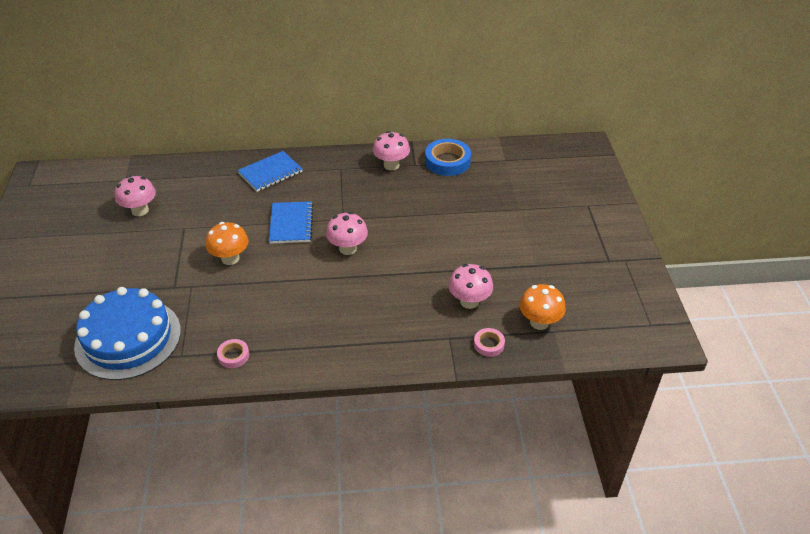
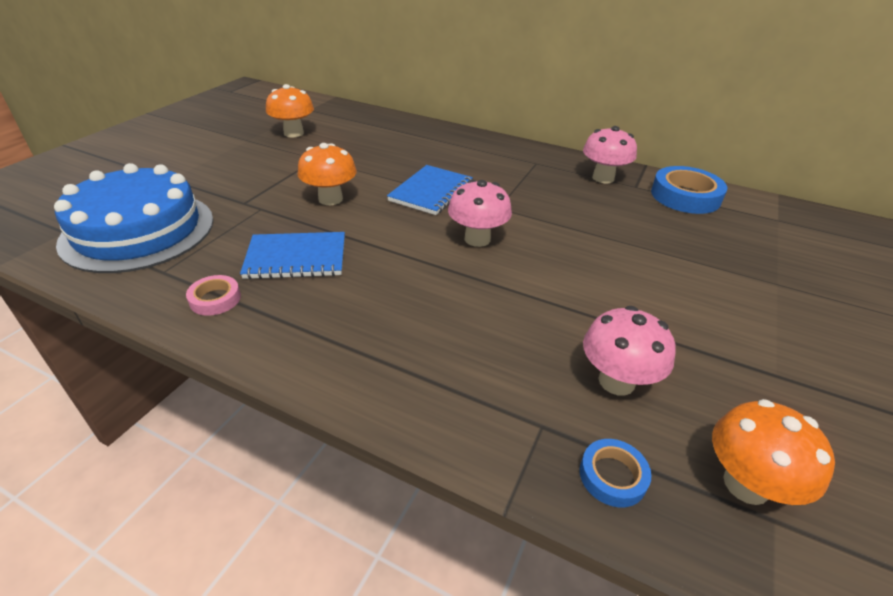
camera: 30 degrees right, 5 degrees down
(140, 210) = (293, 133): pink mushroom -> orange mushroom
(270, 173) = (452, 144): blue notebook -> blue notebook (296, 258)
(489, 344) = (612, 476): pink tape -> blue tape

